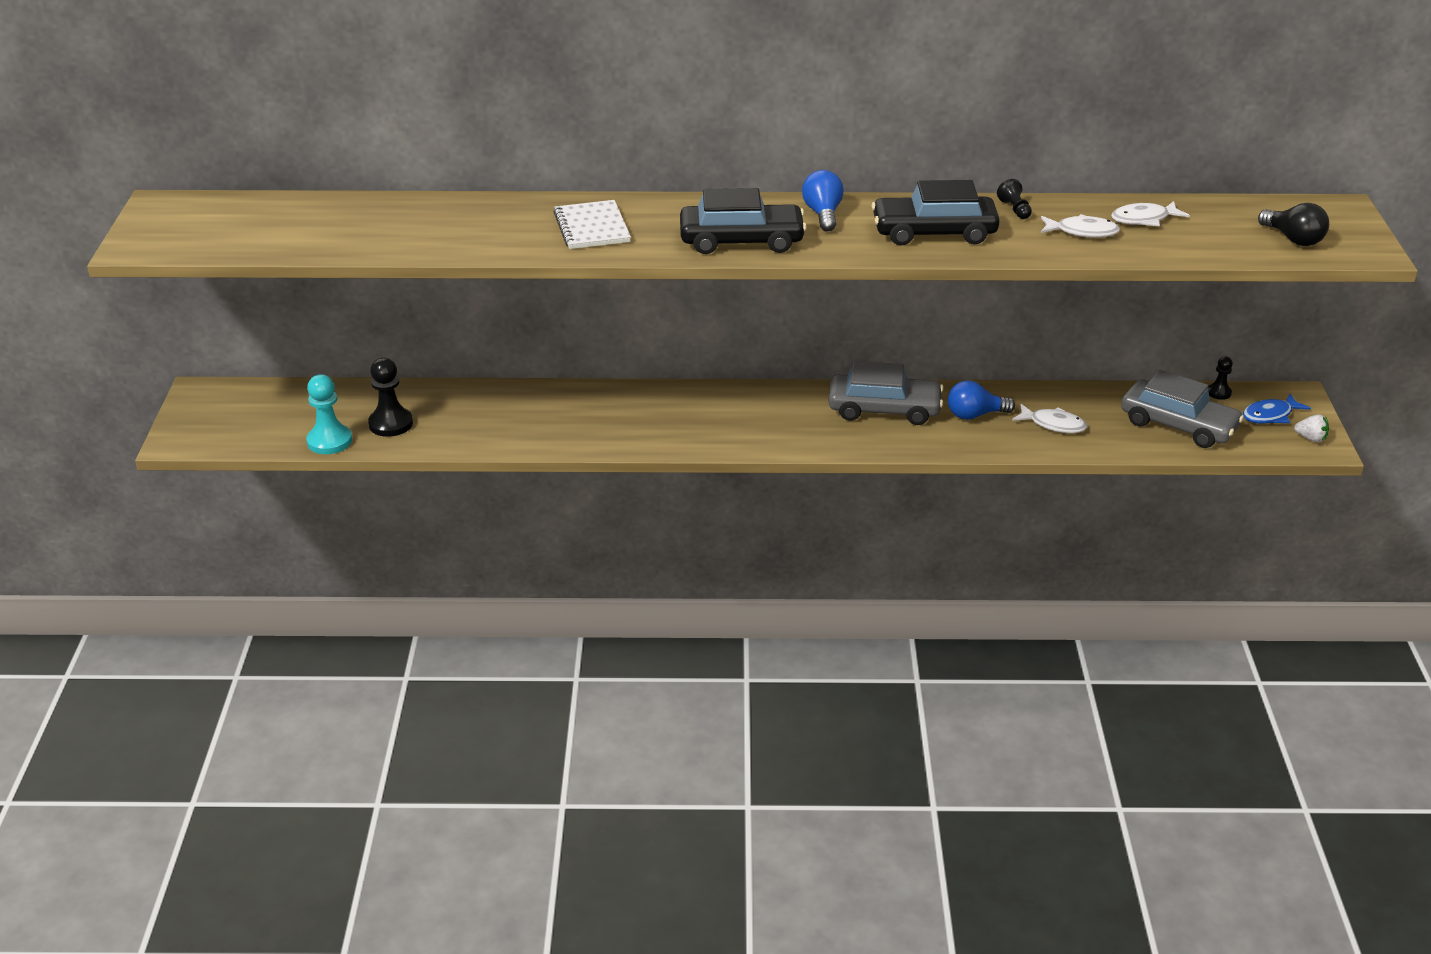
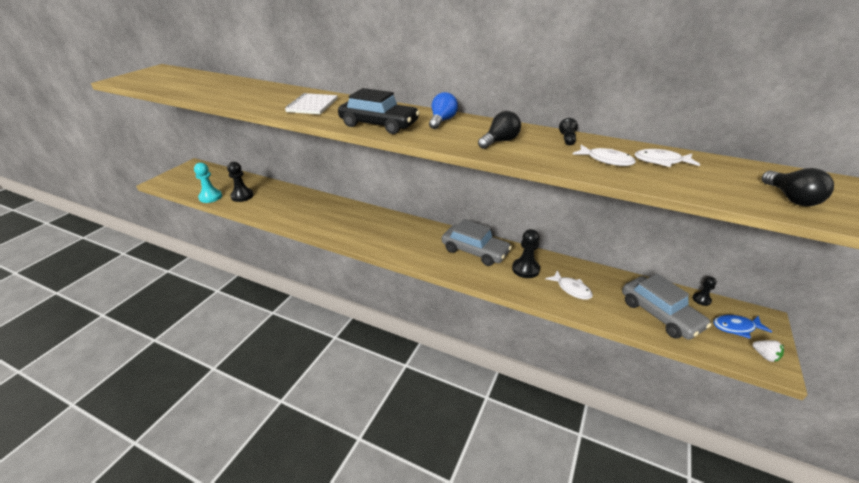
camera: 25 degrees right, 0 degrees up
(934, 232) = (500, 141): black car -> black light bulb
(975, 415) = (525, 269): blue light bulb -> black pawn

